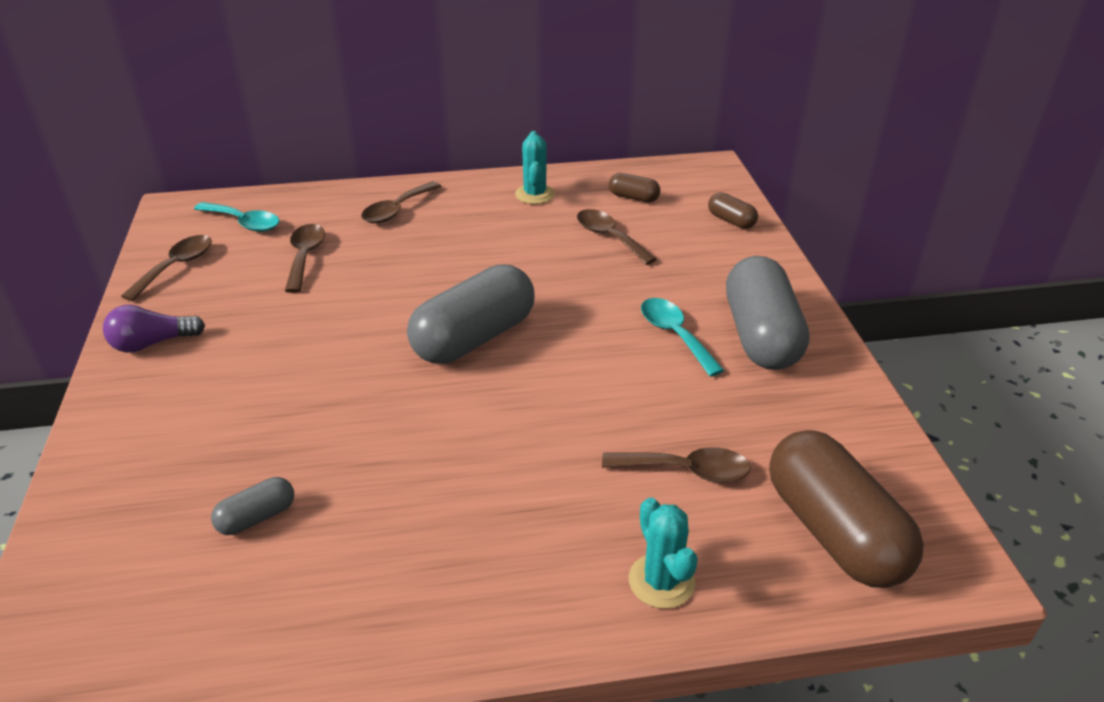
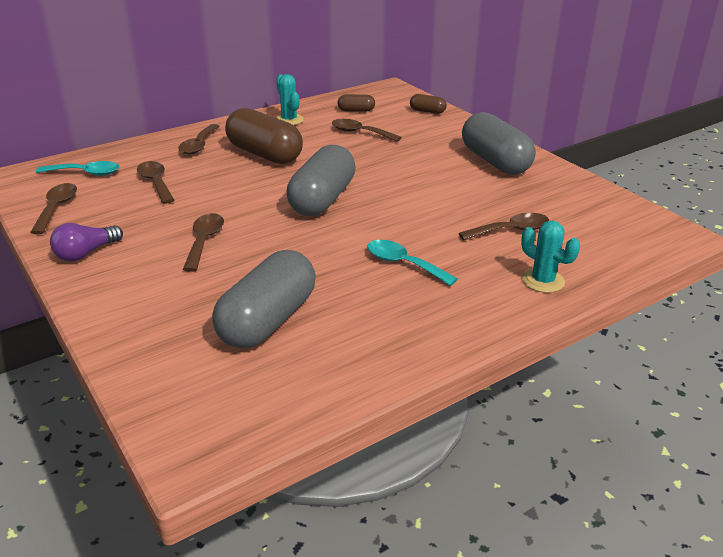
camera: 25 degrees left, 5 degrees down
(257, 517) = (268, 320): grey capsule -> grey capsule, size x2.18
(286, 364) = (204, 241): none -> brown spoon
(675, 335) = (446, 171): turquoise spoon -> turquoise spoon (403, 264)
(833, 531) = (610, 236): brown capsule -> brown capsule (264, 154)

